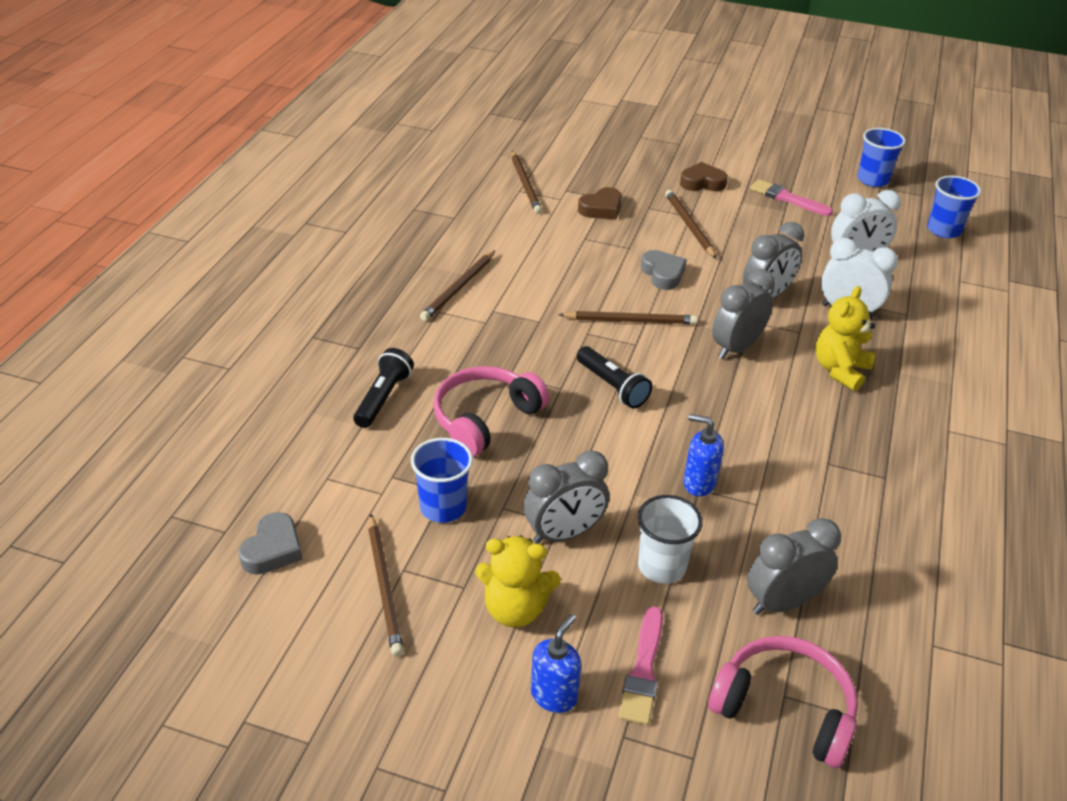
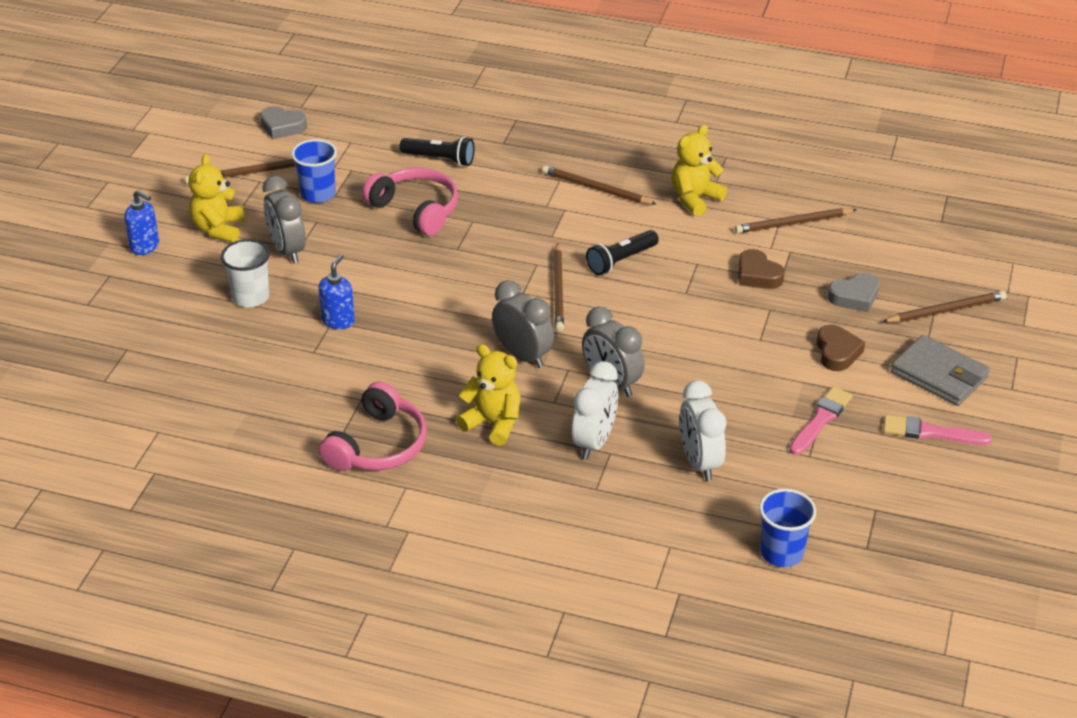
camera: 90 degrees right, 0 degrees up
(482, 231) = (695, 199): none -> yellow teddy bear
(612, 386) = (460, 277): black flashlight -> black flashlight (621, 261)
(643, 670) = (158, 285): pink brush -> pink brush (930, 432)
(663, 274) = (641, 314): grey heart -> grey heart (854, 297)
(689, 226) = (738, 337): brown pencil -> brown pencil (945, 310)
(722, 144) = (939, 375): none -> grey wallet
(782, 602) = (209, 356): grey clock -> none
(784, 709) = (116, 347): pink headphones -> pink headphones (378, 445)
(872, 180) = (892, 504): blue cup -> none

